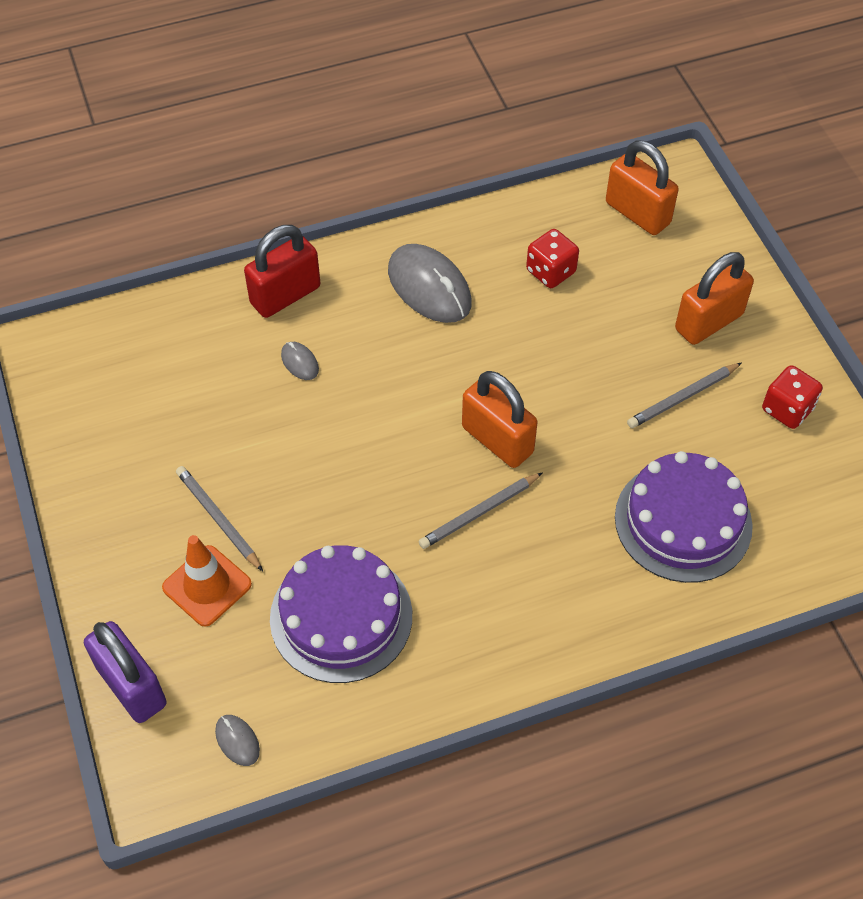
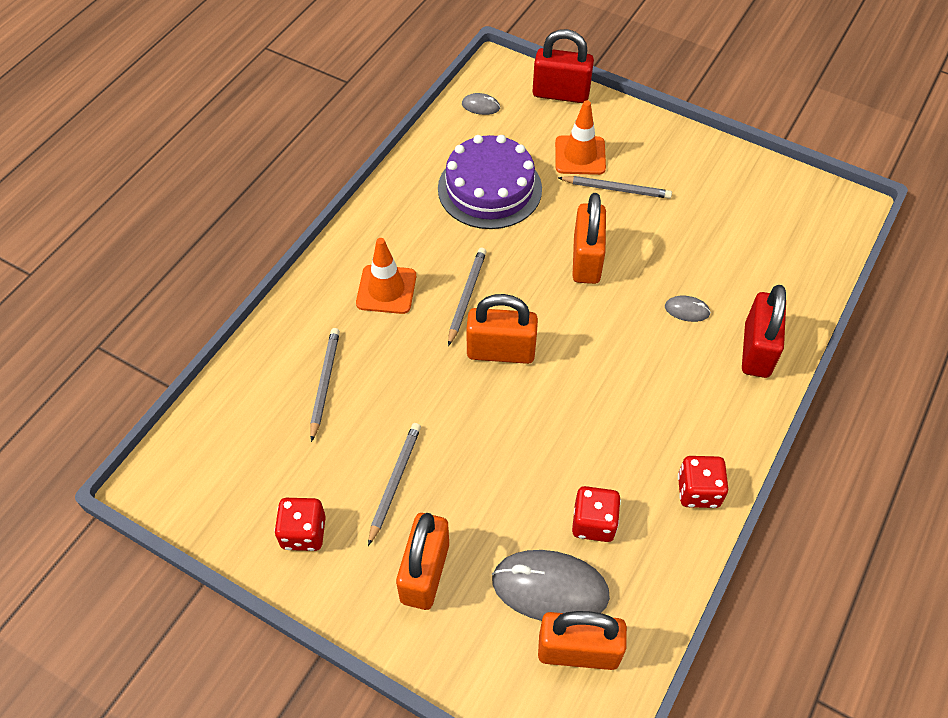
camera: 140 degrees right, 0 degrees up
(132, 686) = (560, 94): purple padlock -> red padlock
(332, 468) = (586, 260): none -> orange padlock
(429, 287) = (668, 434): grey mouse -> grey mouse (550, 588)
(451, 241) = (698, 491): none -> red dice
(551, 575) = (386, 289): none -> orange traffic cone
(683, 521) = (325, 383): purple cake -> grey pencil

